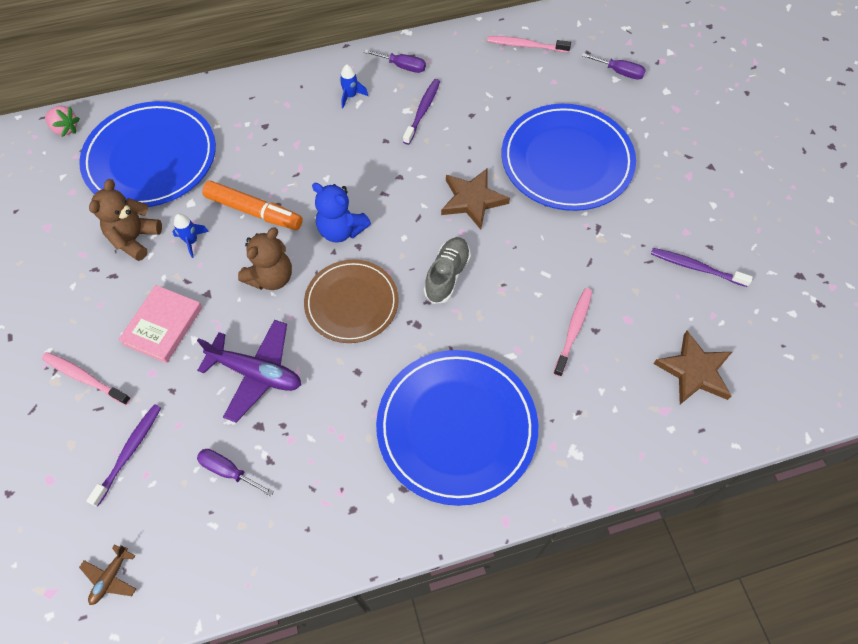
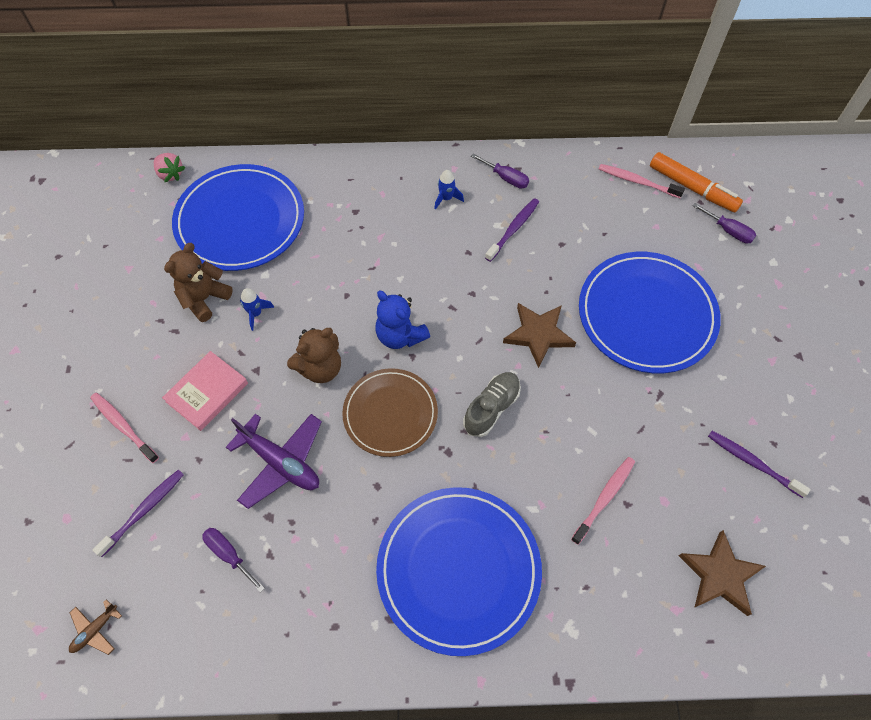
camera: 15 degrees right, 0 degrees up
(254, 211) = (322, 297): orange marker -> orange marker (692, 188)

